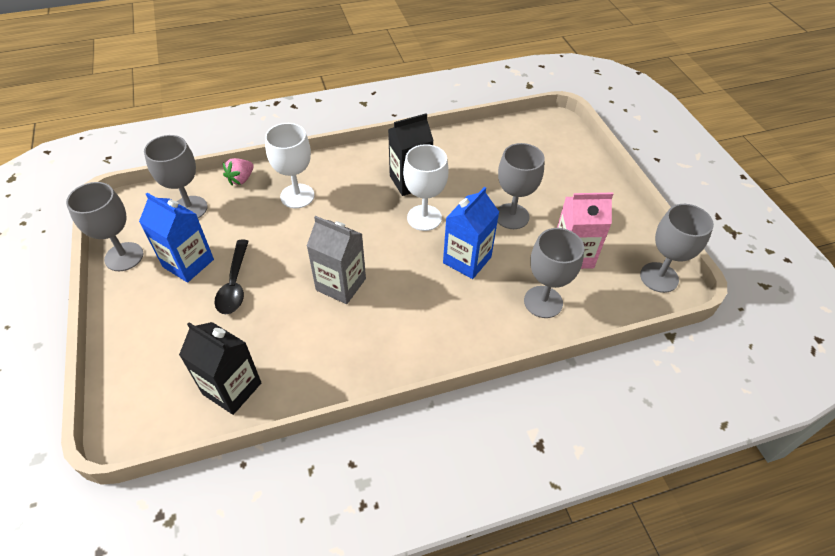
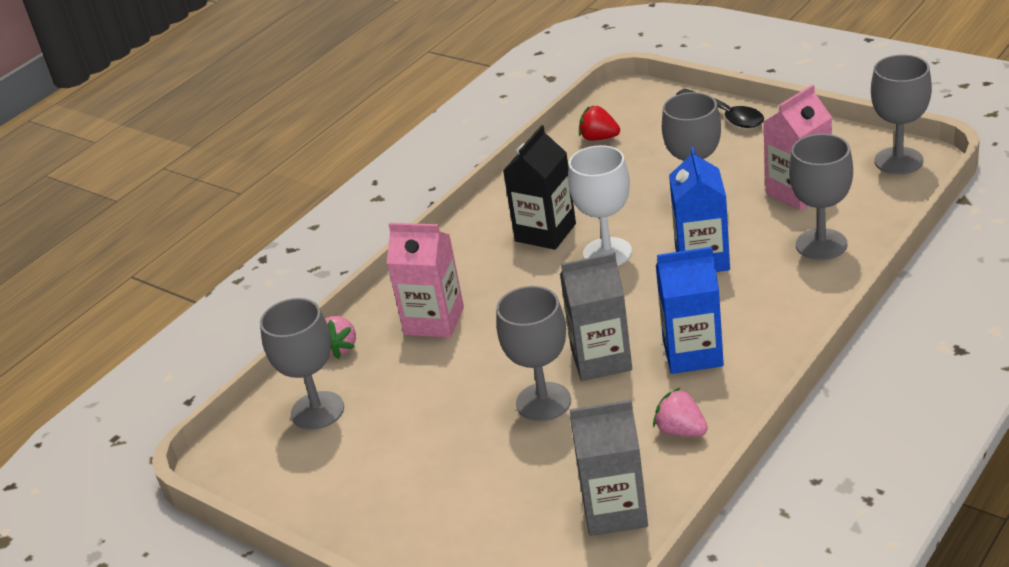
camera: 30 degrees left, 15 degrees down
(124, 257) = (305, 500): grey goblet -> grey goblet (543, 402)
(188, 263) = (396, 454): blue carton -> blue carton (692, 353)
(232, 388) = (614, 510): black carton -> grey carton
(234, 284) = (481, 434): black spoon -> black spoon (725, 115)
(297, 196) = (434, 321): white goblet -> pink carton
(322, 366) = (681, 431): none -> pink strawberry
(506, 140) = (599, 138): none -> red strawberry

